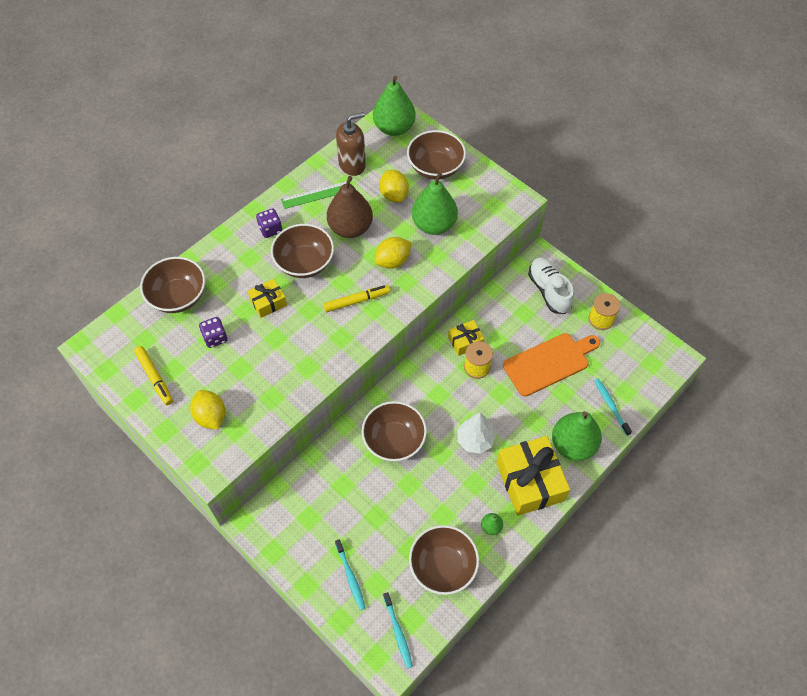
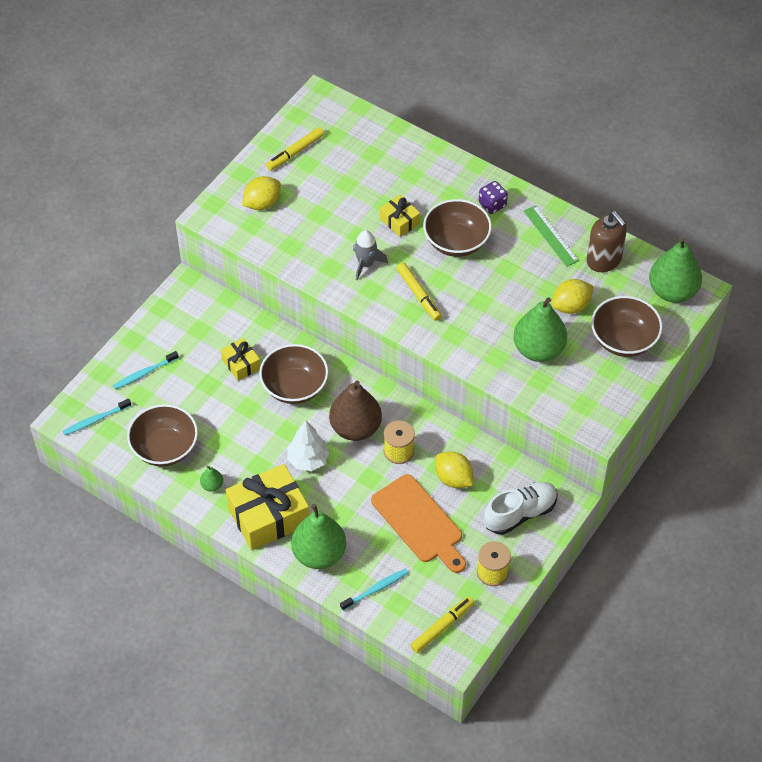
camera: 80 degrees right, 5 degrees down
(178, 296) = (390, 148): brown bowl -> none
(215, 338) = (348, 188): purple dice -> none
(311, 337) = (366, 264): none -> grey rocket
(350, 228) = (513, 274): brown pear -> brown pear (355, 428)
(393, 261) = (478, 319): yellow lemon -> yellow lemon (453, 478)
(465, 341) = (429, 436): yellow gift -> yellow gift (241, 364)
(648, 363) = (442, 627): none -> yellow marker

